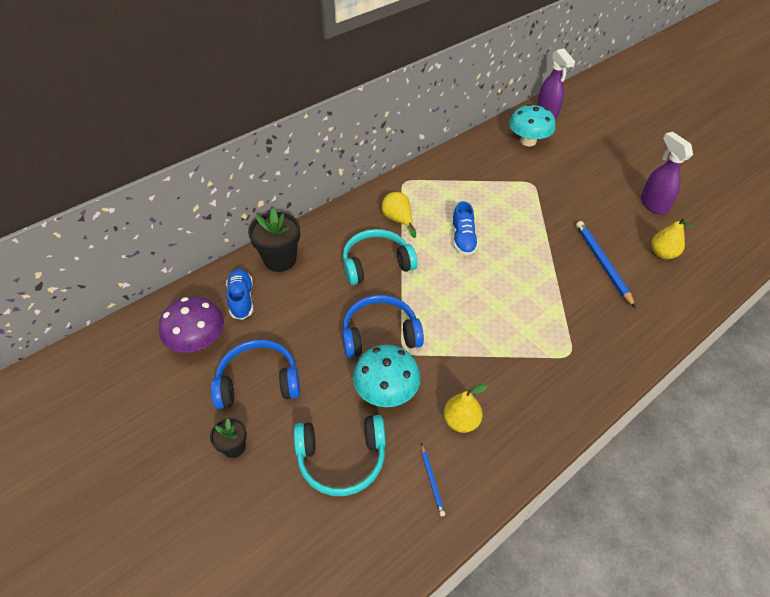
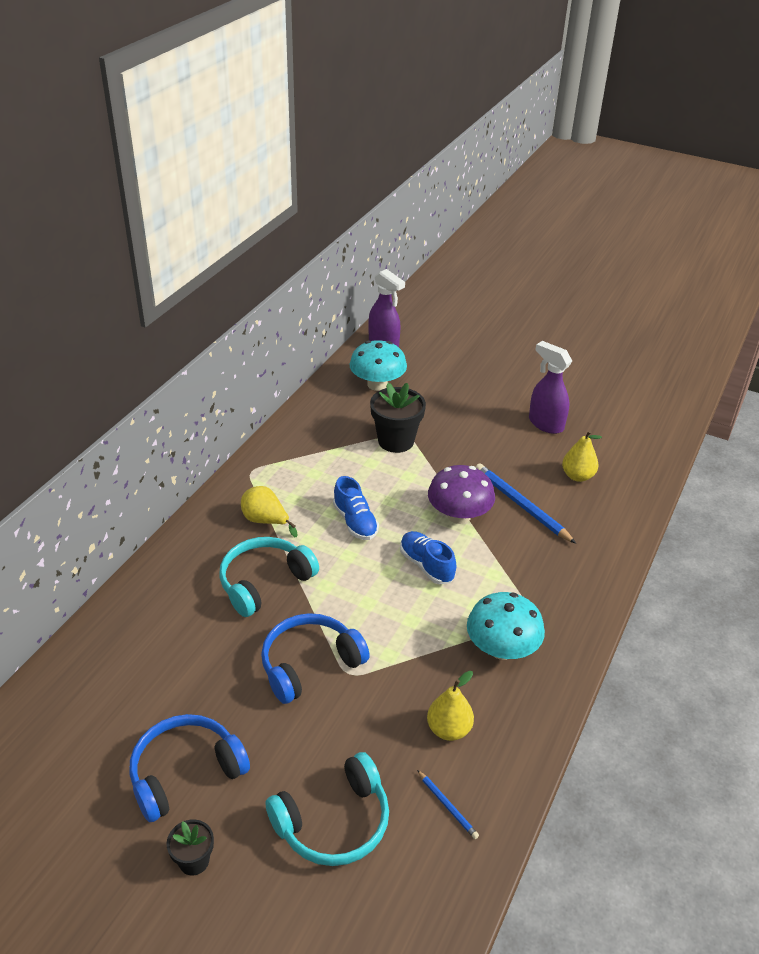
camera: 25 degrees left, 10 degrees down
(198, 341) = (77, 751): purple mushroom -> purple mushroom (459, 515)
(241, 299) = (110, 680): blue shoe -> blue shoe (426, 565)
(280, 260) = (136, 614): black flower pot -> black flower pot (396, 441)
(386, 391) = (348, 727): turquoise mushroom -> turquoise mushroom (502, 648)

